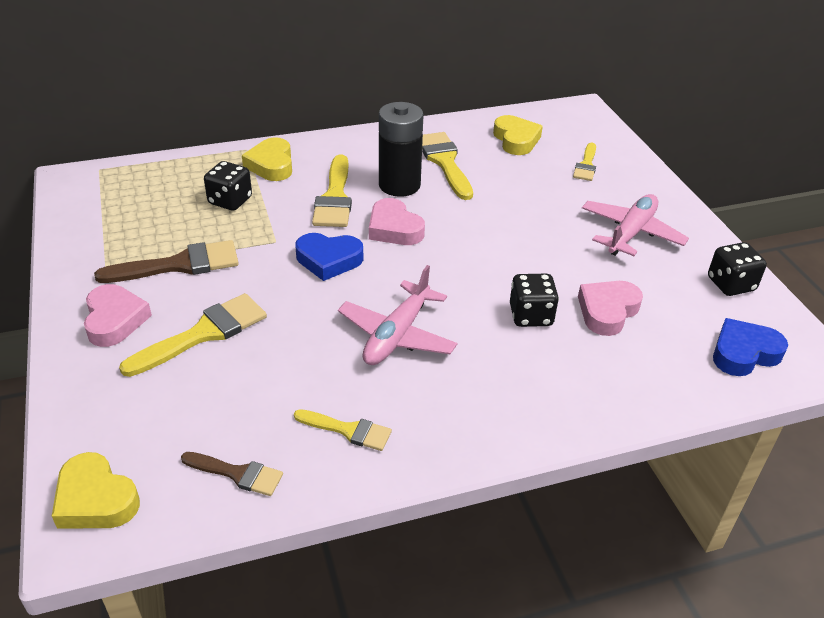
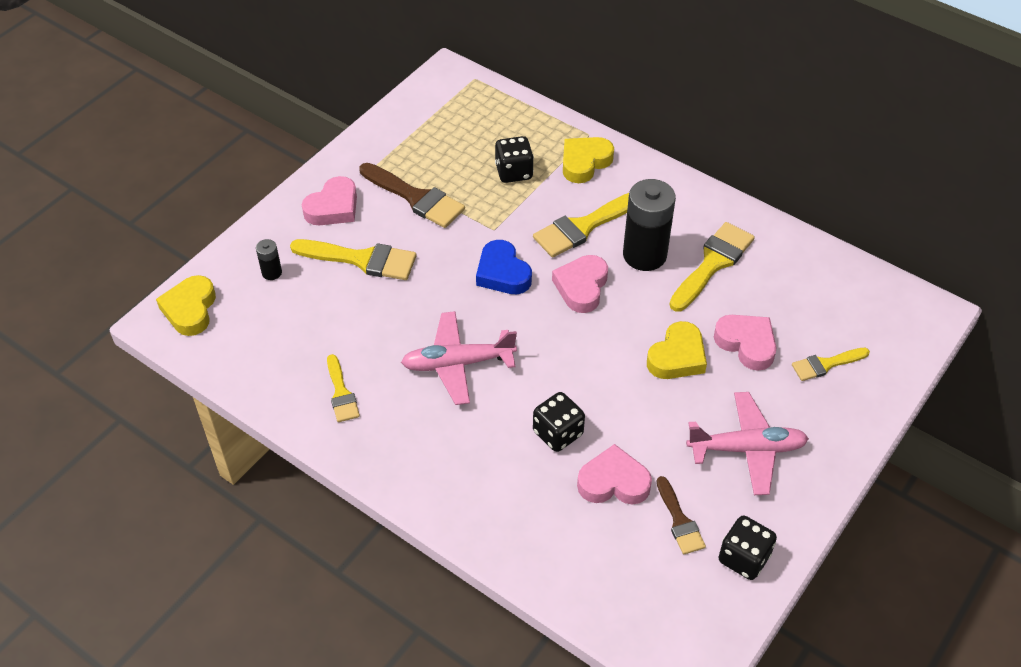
camera: 55 degrees right, 10 degrees up
(134, 405) = (272, 272): none -> black battery
(237, 474) = (260, 361): brown brush -> brown brush (679, 520)
(516, 140) = (809, 292): yellow heart -> yellow heart (677, 357)
(534, 185) = (746, 344): none -> pink heart
(744, 353) = (650, 604): blue heart -> none

